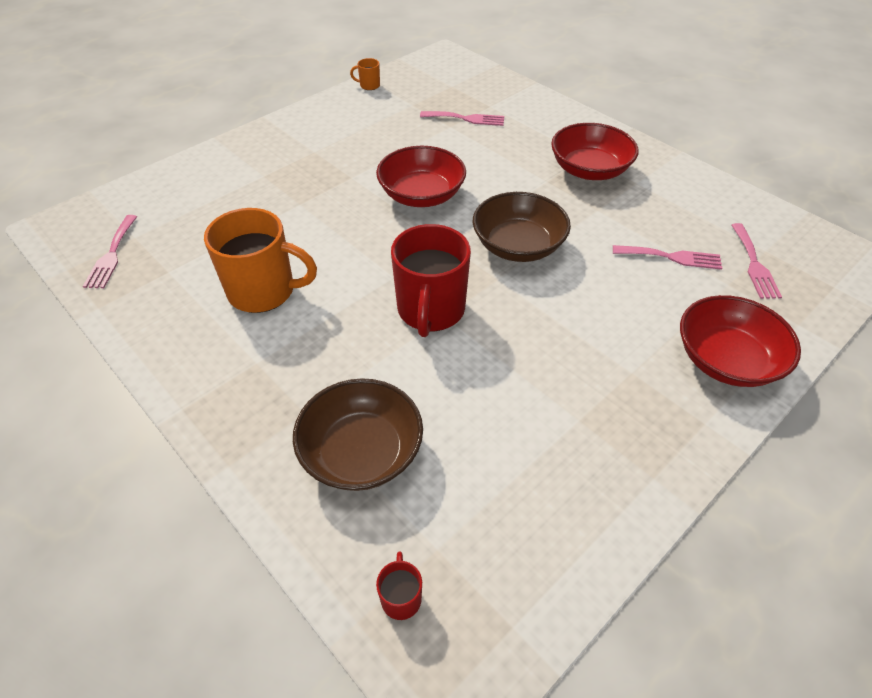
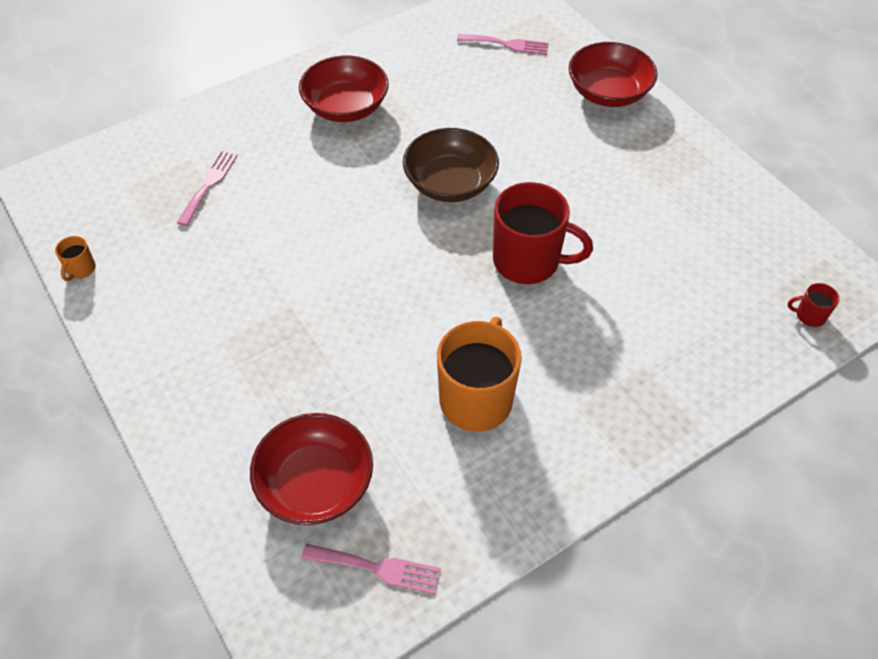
camera: 80 degrees left, 5 degrees up
(361, 452) = (686, 328): brown bowl -> none
(421, 195) = (347, 245): red bowl -> red bowl (315, 483)
(671, 257) = (488, 88): pink fork -> none

